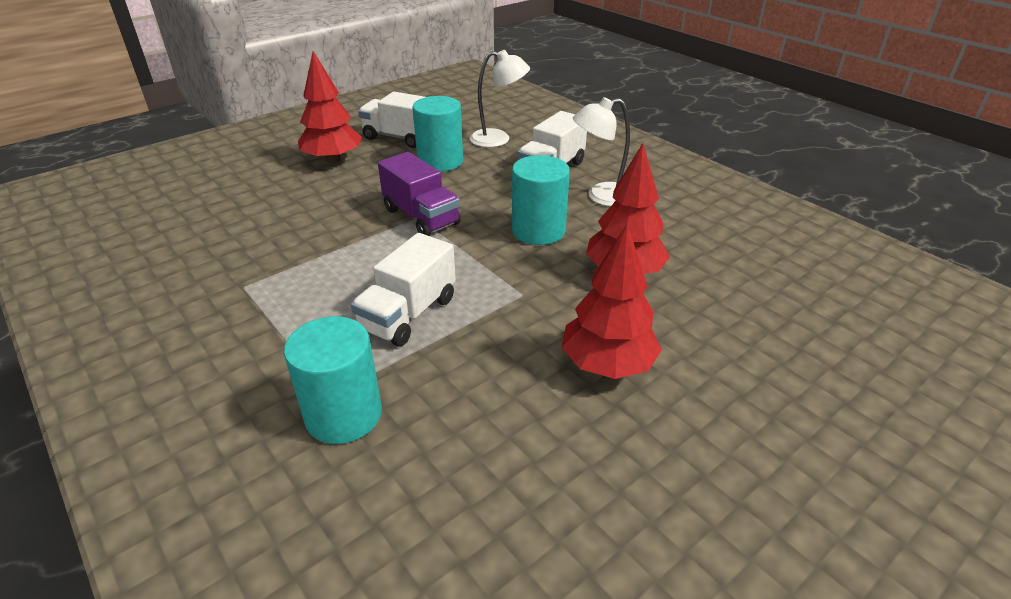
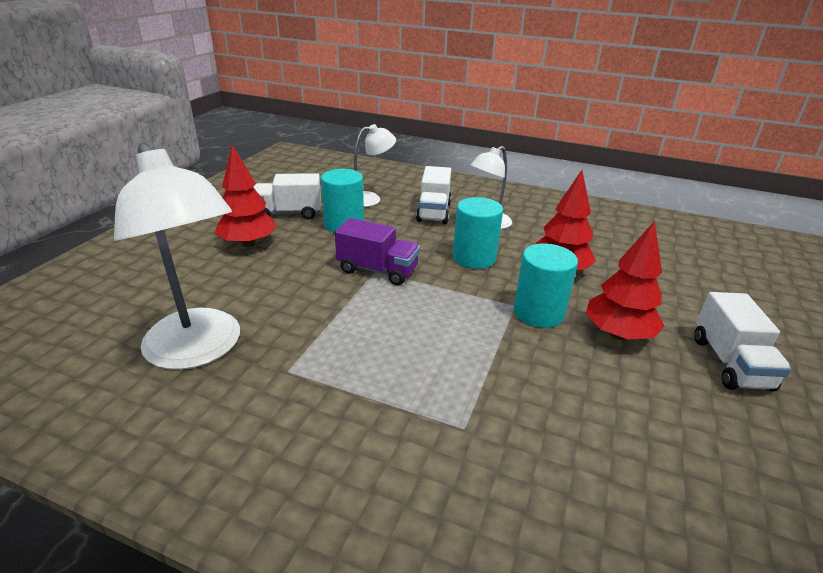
camera: 30 degrees left, 5 degrees down
(197, 246) = (199, 350): none -> white lamp
(343, 414) = (492, 439): turquoise cylinder -> turquoise cylinder (538, 312)
(408, 314) = (452, 346): white truck -> white truck (730, 363)

